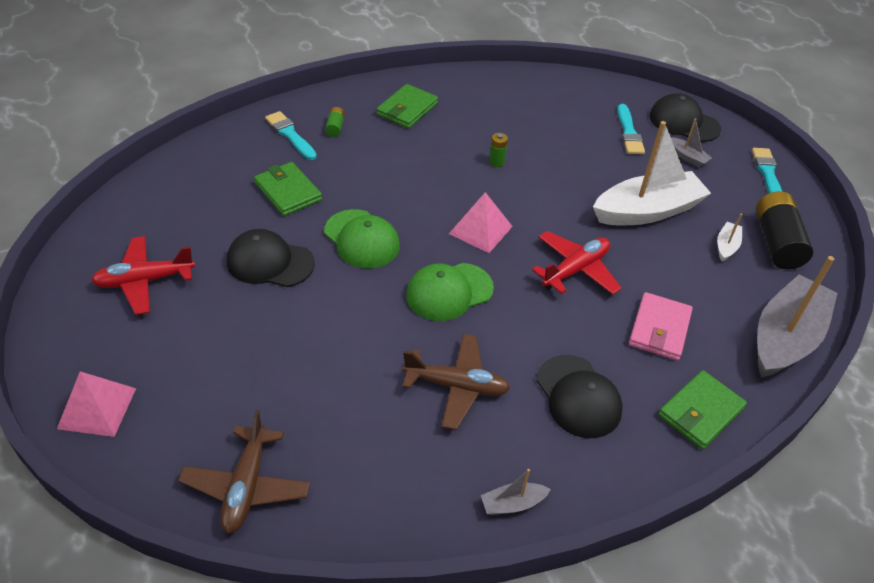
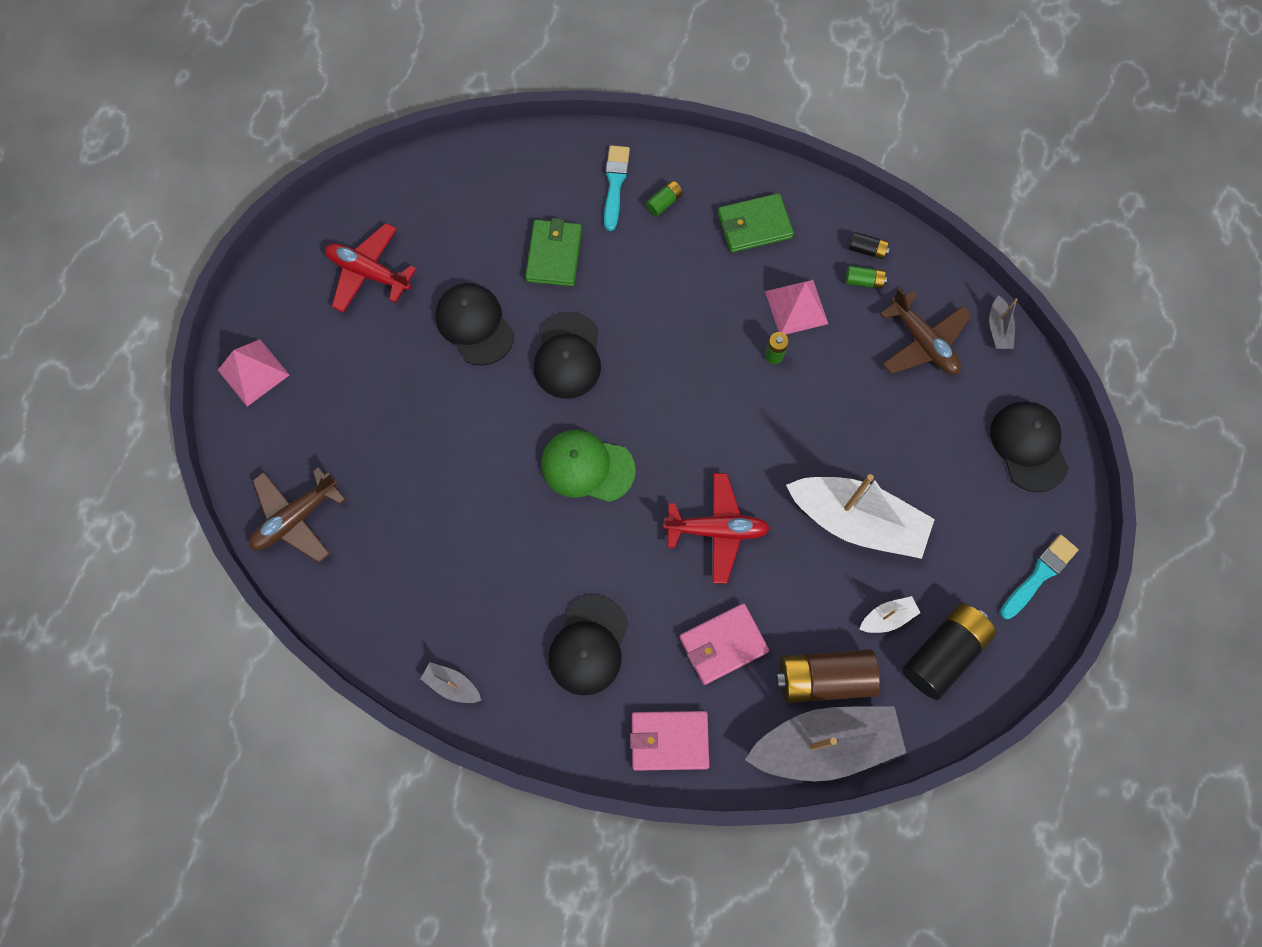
camera: 45 degrees right, 25 degrees up
(362, 239) = (568, 356): green cap -> black cap
(456, 386) = (507, 559): brown plane -> brown plane (923, 342)
(480, 230) = (678, 423): pink pyramid -> pink pyramid (796, 307)
(487, 87) = (867, 250): none -> black battery
(503, 101) = (864, 281): none -> green battery
(629, 133) = (951, 416): turquoise brush -> none
(687, 157) = (976, 491): grey boat -> grey boat (998, 329)
(700, 412) = (669, 740): green wallet -> pink wallet
(737, 303) = (823, 678): none -> brown battery

